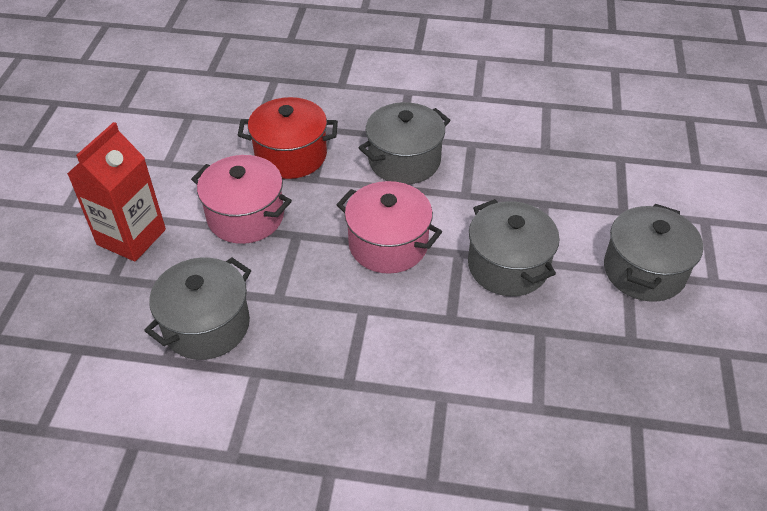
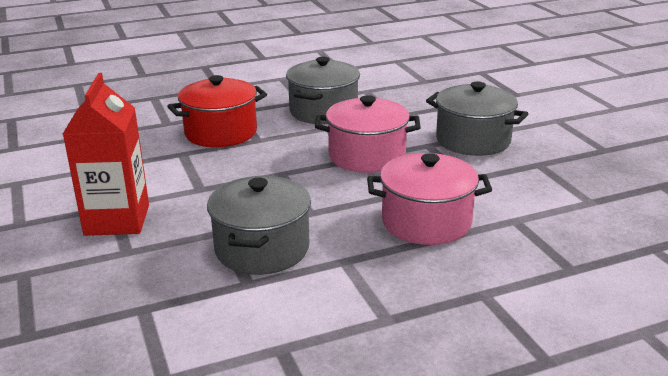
camera: 30 degrees left, 20 degrees down
(245, 216) = (220, 176): pink pot -> pink pot (426, 222)
(644, 271) = (567, 116): grey pot -> none

